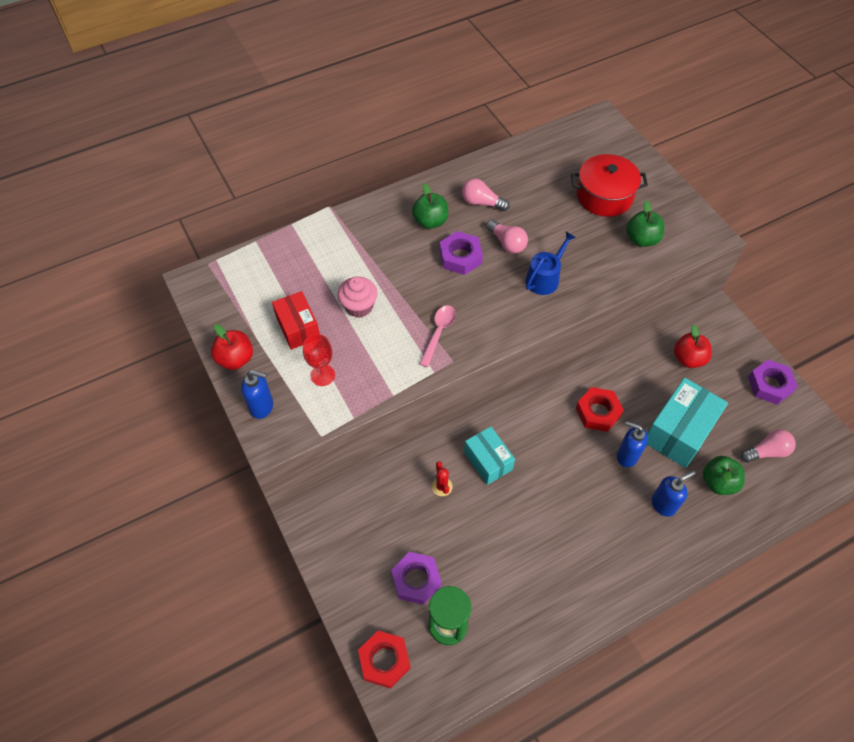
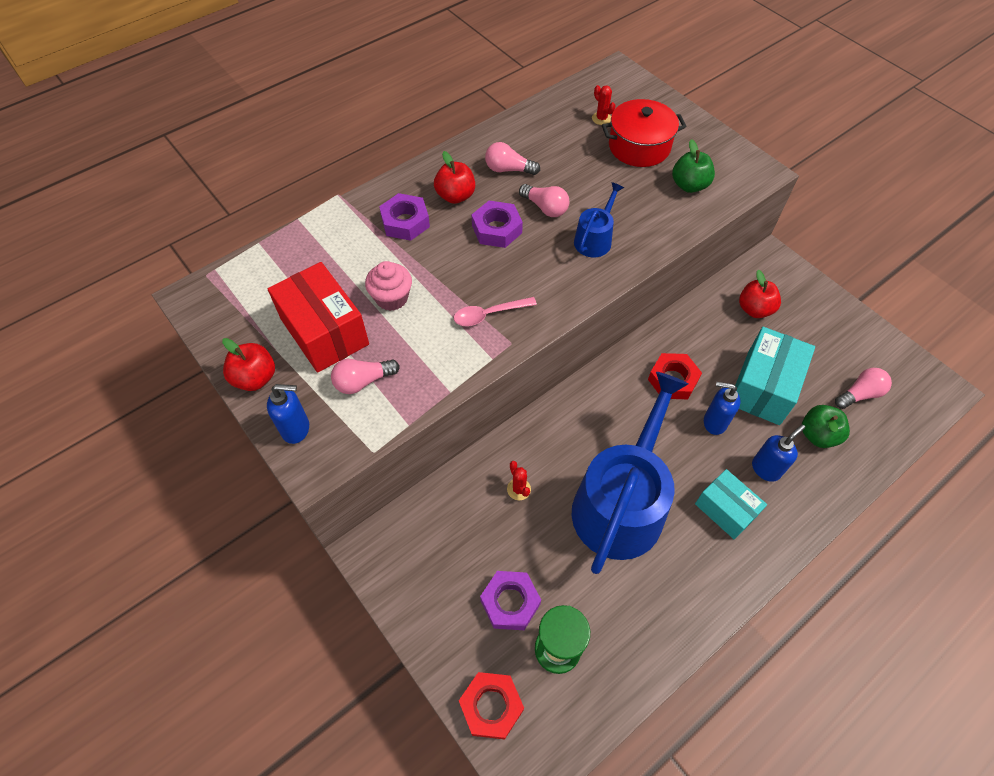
camera: 10 degrees left, 0 degrees up
(298, 328) = (324, 332): red box -> red box, size x1.57
(322, 375) = (363, 381): red goblet -> pink light bulb
(430, 221) = (455, 196): green apple -> red apple
(438, 333) = (489, 314): pink spoon -> pink spoon turned 120 degrees counterclockwise
(488, 461) = (564, 452): turquoise box -> turquoise box (725, 510)
(528, 513) = (621, 503): none -> blue watering can
(576, 164) = (601, 118): none -> red cactus
(769, 385) = (844, 324): purple nut -> purple nut (405, 222)

